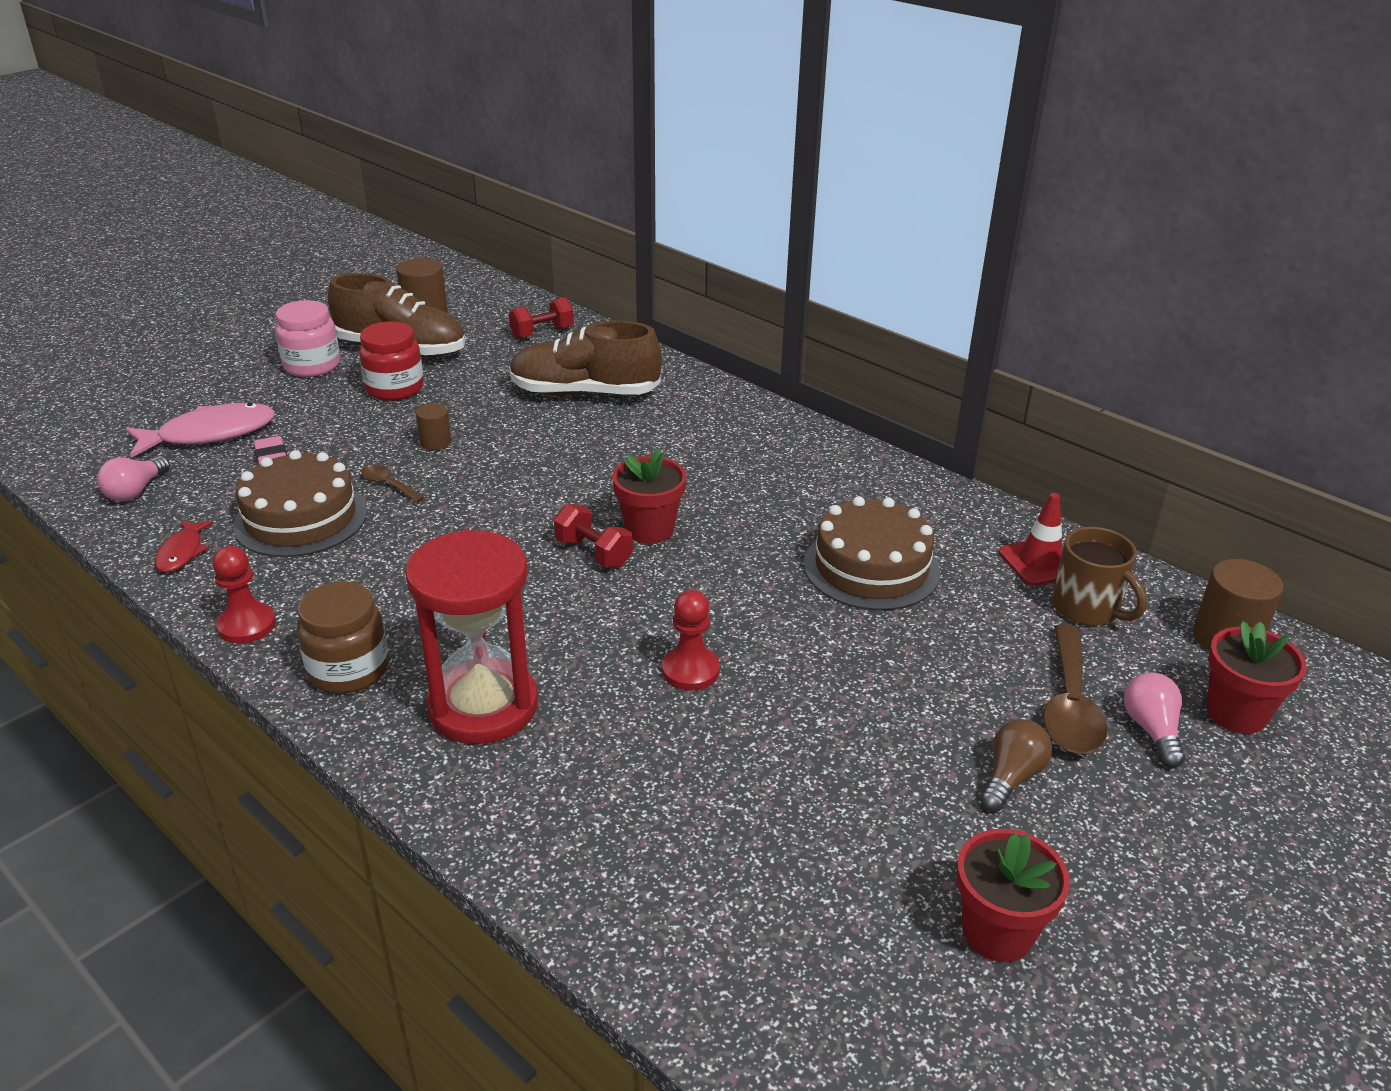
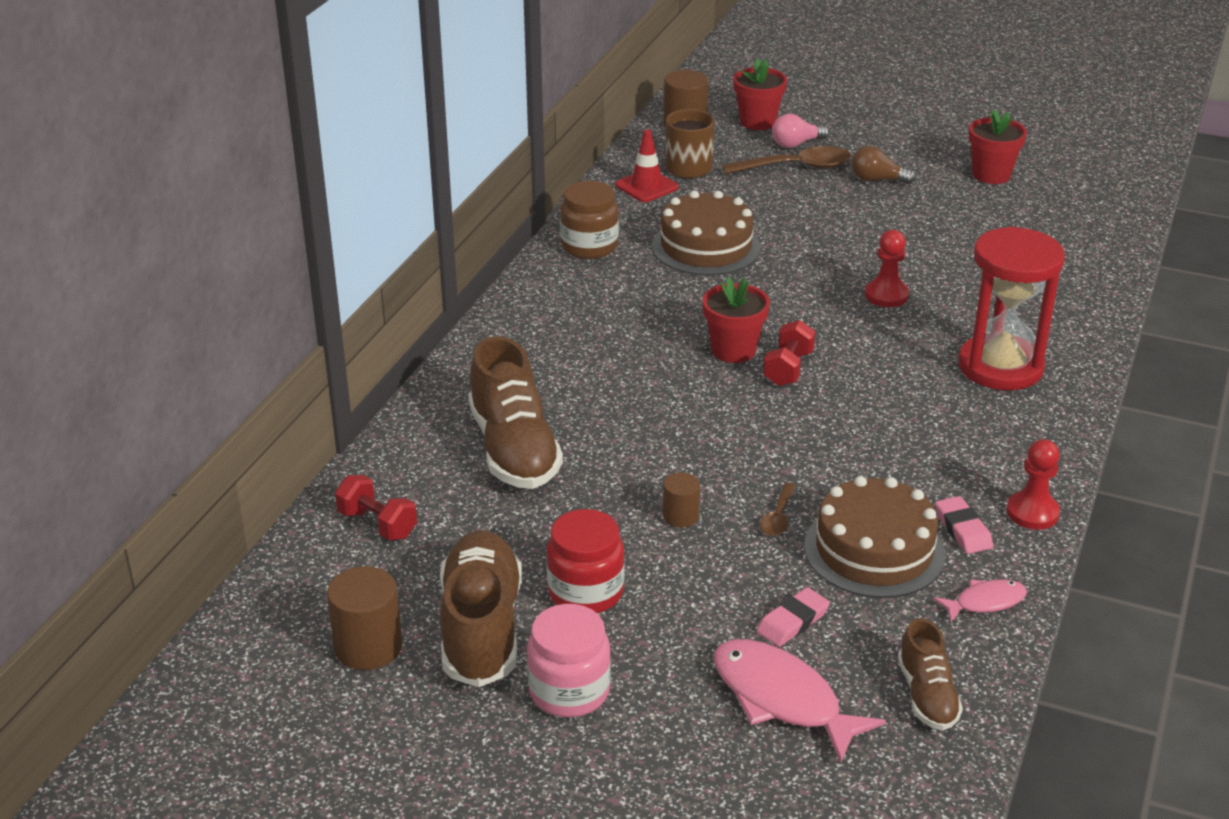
camera: 110 degrees left, 0 degrees up
(136, 491) = (927, 695): pink light bulb -> brown shoe
(182, 553) = (985, 602): red fish -> pink fish
(272, 574) = (962, 529): none -> pink eraser
(349, 670) = (1026, 438): brown jar -> brown jar (589, 246)

